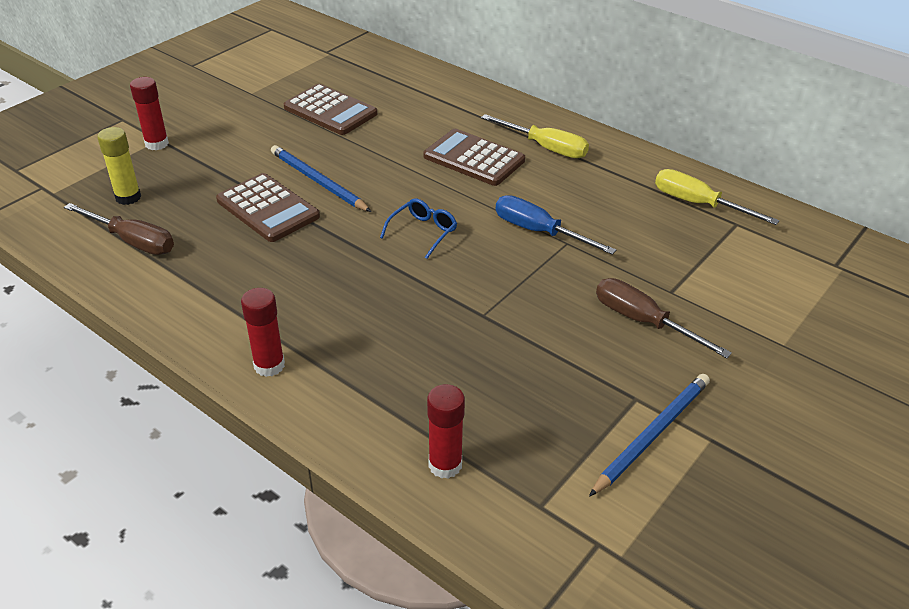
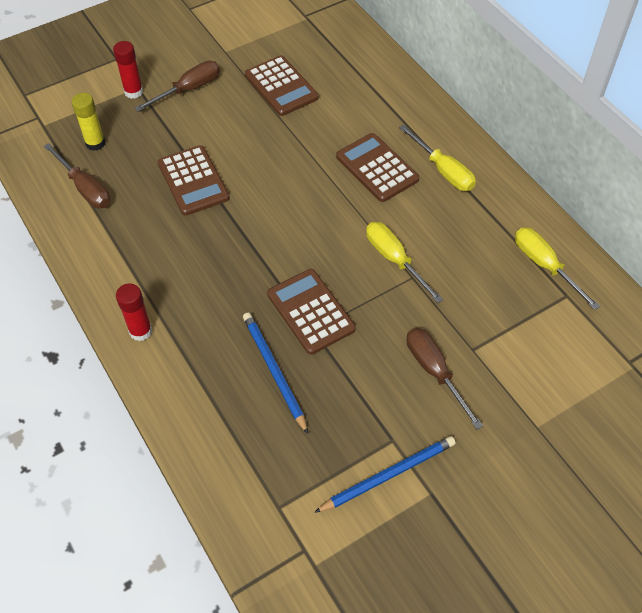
camera: 20 degrees right, 15 degrees up
(223, 131) = (189, 89): none -> brown screwdriver
(318, 181) = (242, 162): blue pencil -> blue pencil (274, 371)
(423, 232) = (302, 236): blue glasses -> none
(445, 465) = (227, 453): red glue stick -> none
(471, 299) = (310, 312): none -> brown calculator
(539, 232) = (394, 260): blue screwdriver -> yellow screwdriver

